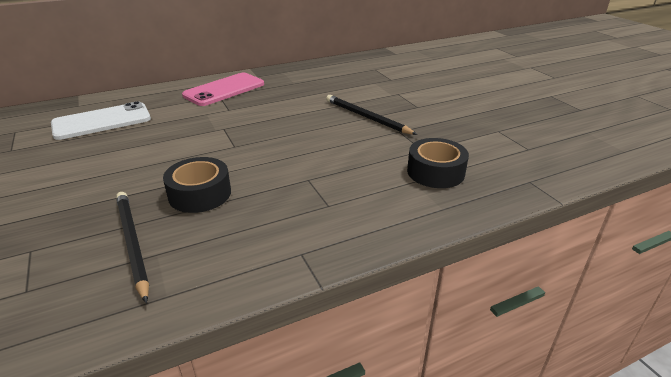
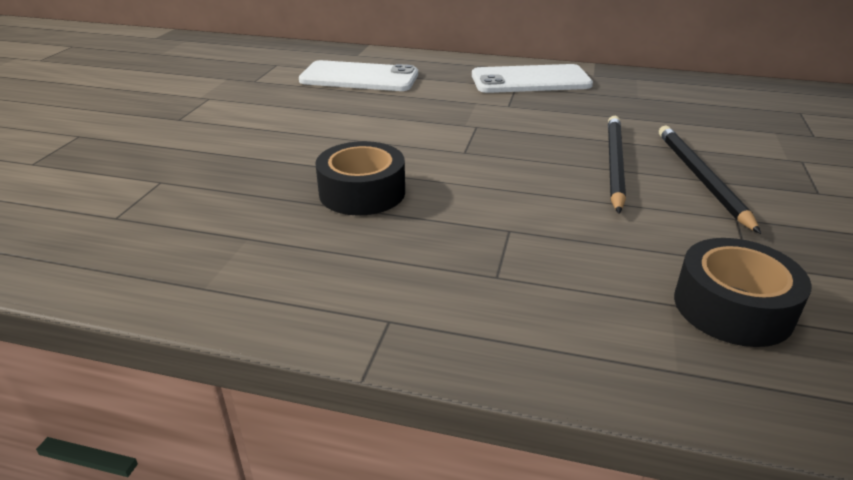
camera: 40 degrees right, 0 degrees up
(132, 243) = (240, 215): black pencil -> black pencil (614, 164)
(224, 90) = (530, 80): pink phone -> white phone

